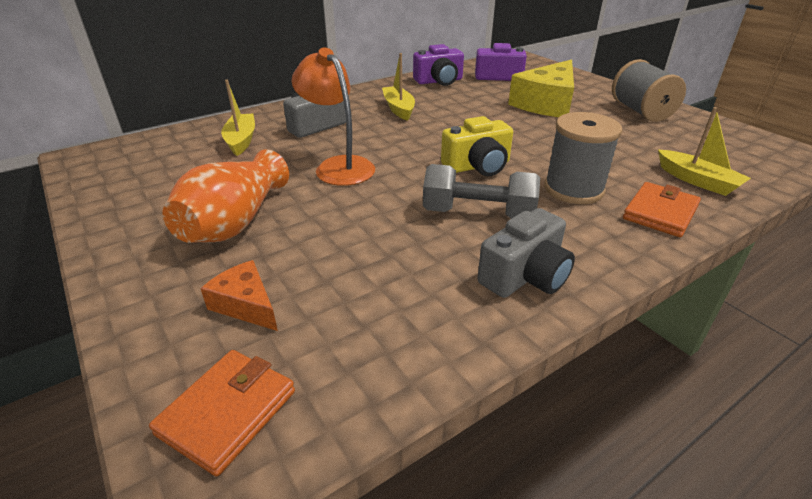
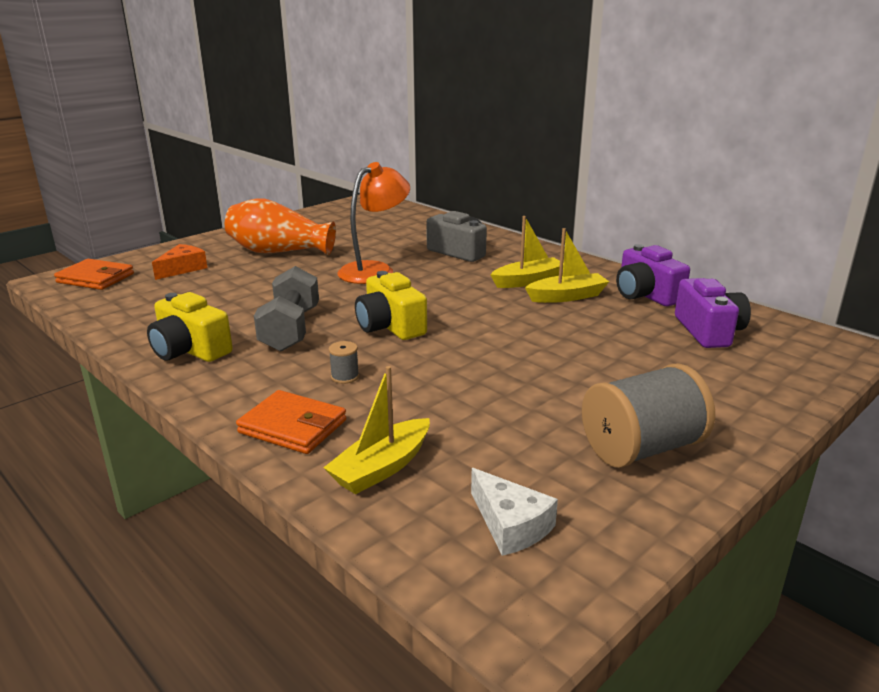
camera: 80 degrees right, 10 degrees down
(241, 140) = (415, 233): yellow boat -> yellow boat (567, 296)
(525, 276) = (190, 350): grey camera -> yellow camera
(546, 103) = (616, 367): yellow cheese -> none
(573, 189) = (345, 377): grey spool -> grey spool, size x0.41
(732, 150) = (510, 525): none -> white cheese

